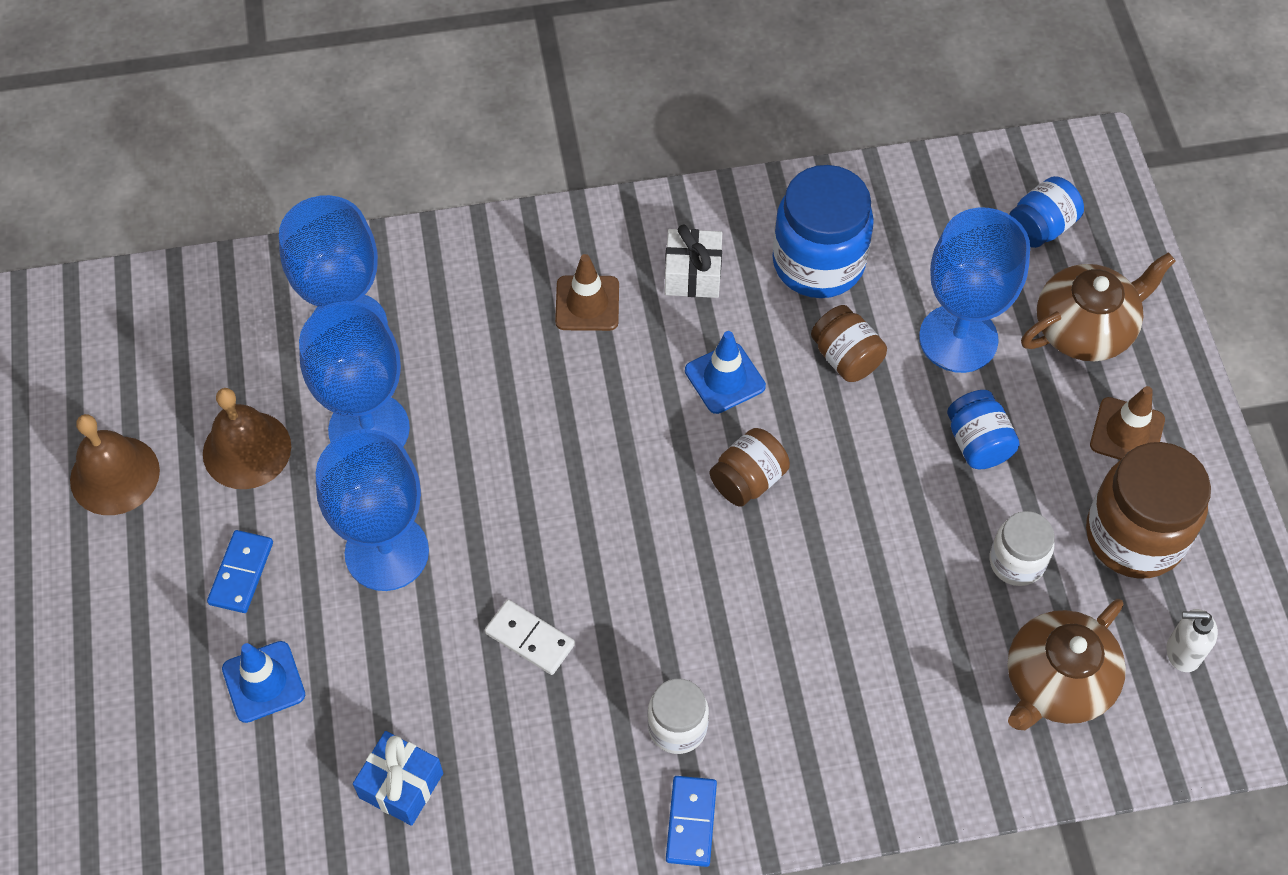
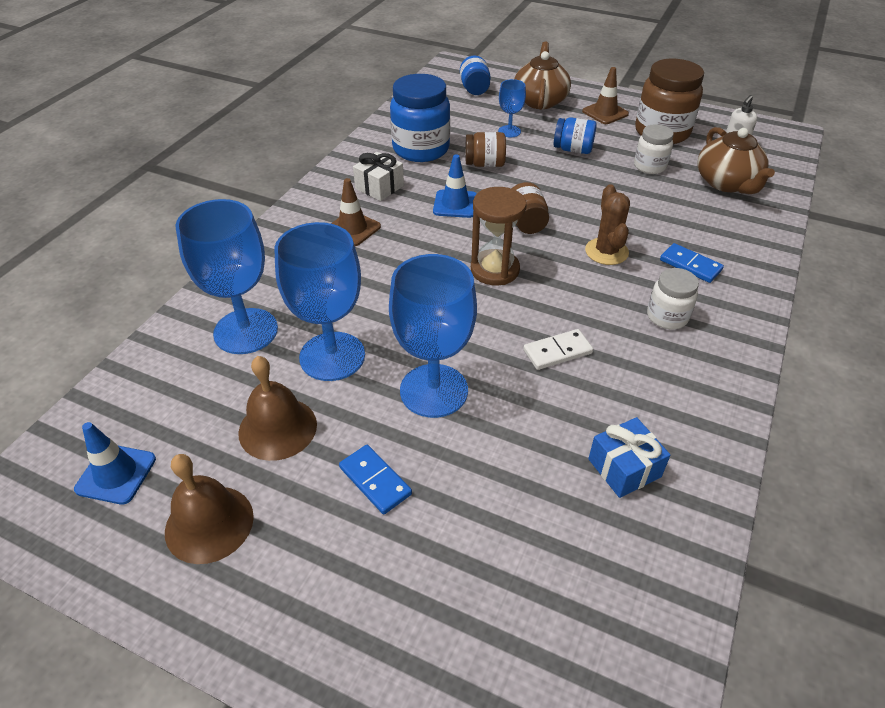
camera: 55 degrees left, 15 degrees down
(263, 682) = (479, 511): blue traffic cone -> blue traffic cone (116, 474)
(626, 497) = (494, 270): none -> brown hourglass
(691, 822) = (737, 339): blue domino -> blue domino (690, 265)
(759, 601) = (606, 252): none -> brown cactus
(958, 338) = (509, 131): blue goblet -> blue goblet, size x0.50

